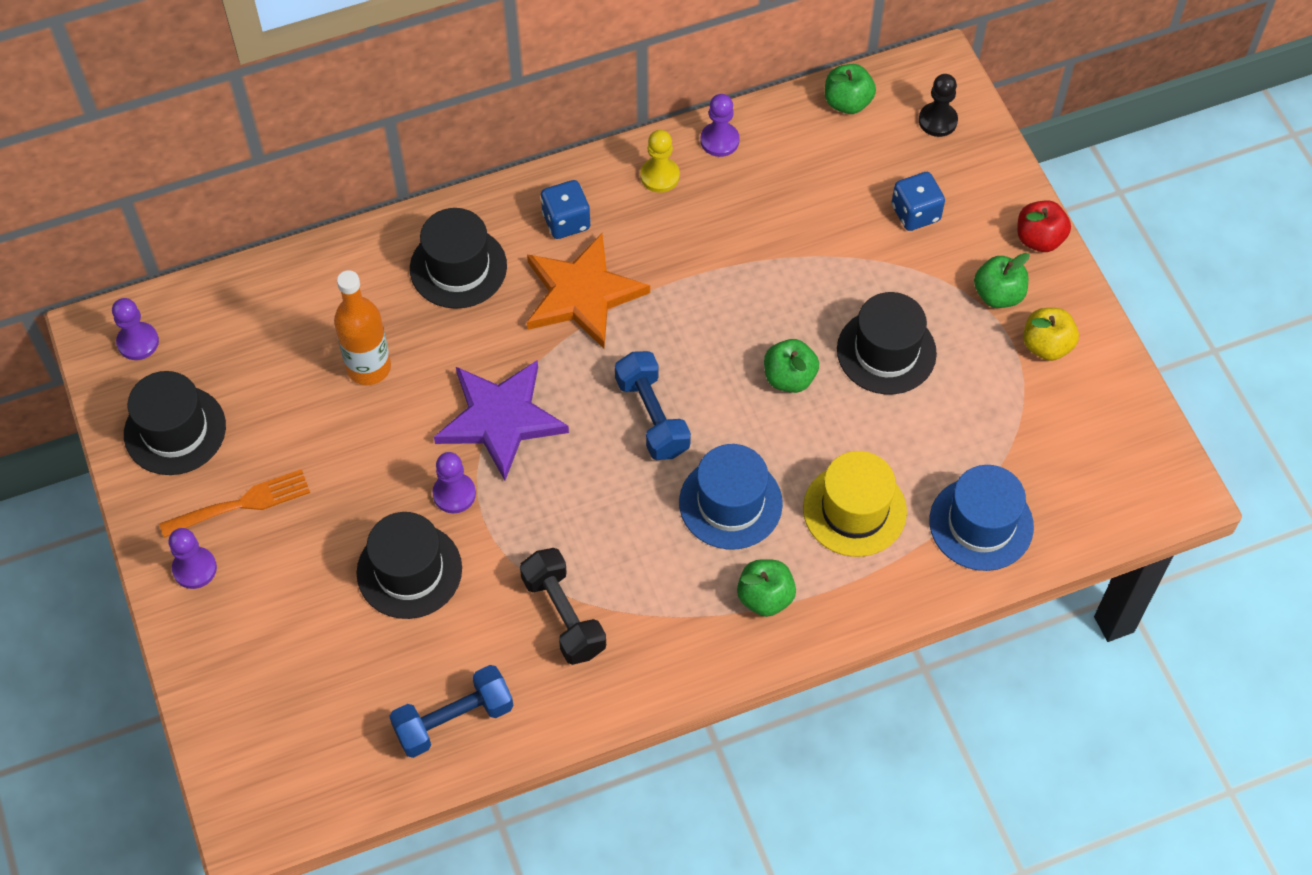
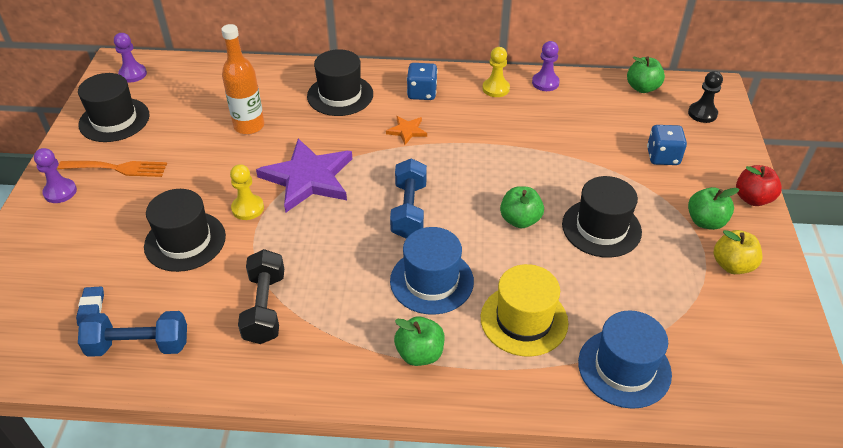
camera: 25 degrees right, 15 degrees down
(364, 701) = (91, 308): none -> blue eraser
(454, 494) = (248, 208): purple pawn -> yellow pawn
(582, 294) = (407, 131): orange star -> orange star, size x0.45

